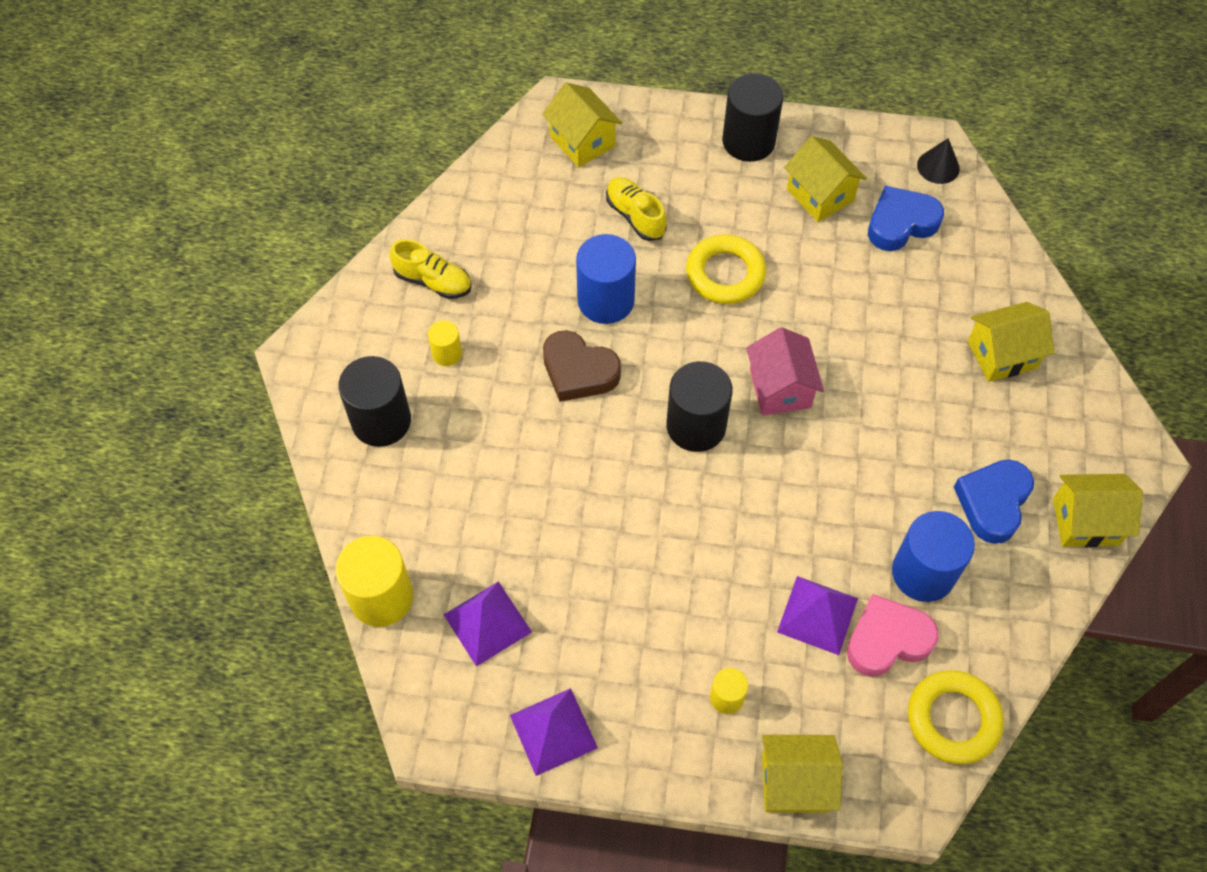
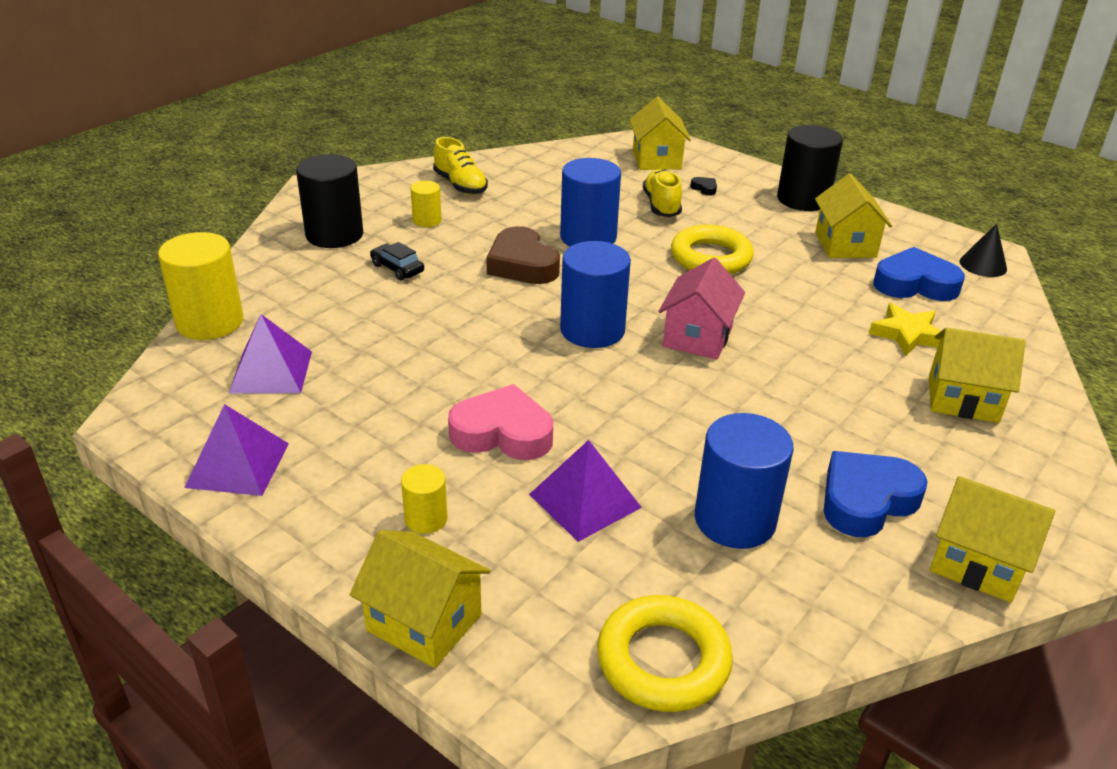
camera: 30 degrees right, 25 degrees down
(478, 436) = (397, 268): none -> black car
(655, 168) = (704, 188): none -> black heart
(696, 426) = (592, 330): black cylinder -> blue cylinder
(887, 640) = (644, 554): pink heart -> pink heart (502, 433)
(928, 296) = (907, 334): none -> yellow star

